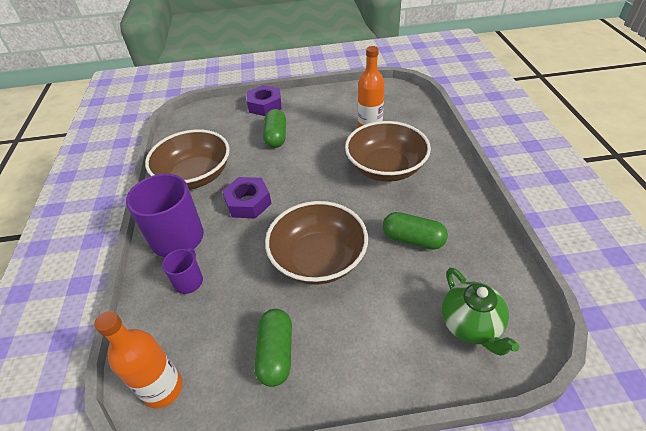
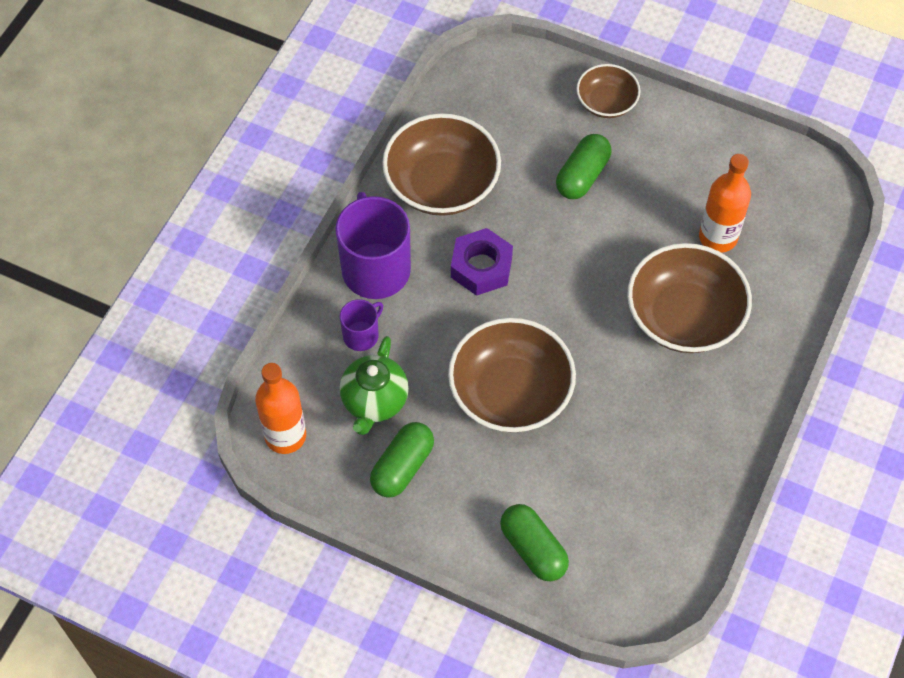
camera: 30 degrees right, 15 degrees up
(265, 105) = (606, 102): purple nut -> brown bowl
(413, 239) = (631, 434): green capsule -> green capsule (533, 549)
(470, 325) = (607, 559): green teapot -> green teapot (374, 401)

